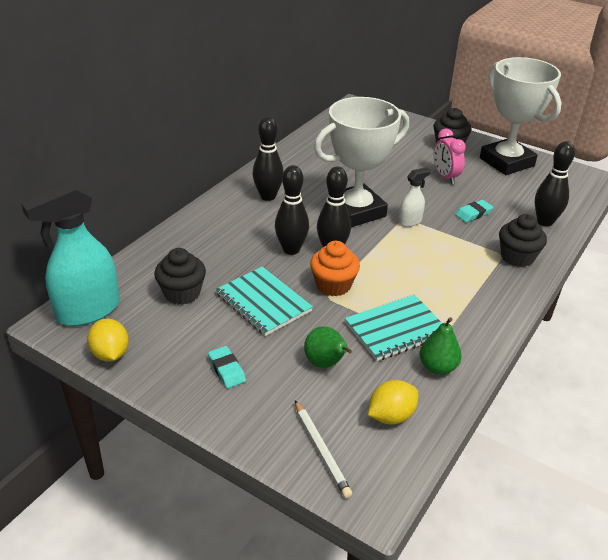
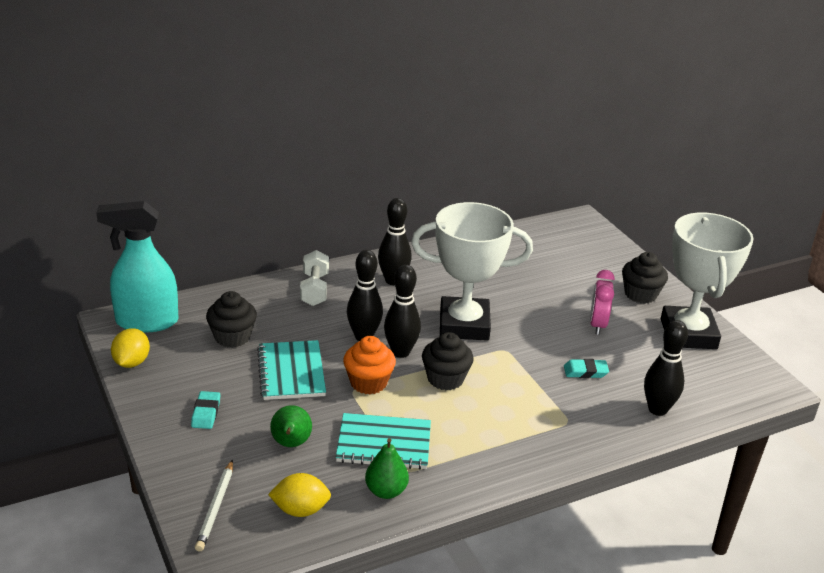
camera: 30 degrees right, 5 degrees down
(212, 226) = (314, 289): none -> white dumbbell
(410, 221) = (508, 354): white spray bottle -> none
(517, 257) = (583, 430): black cupcake -> black cupcake (445, 379)

